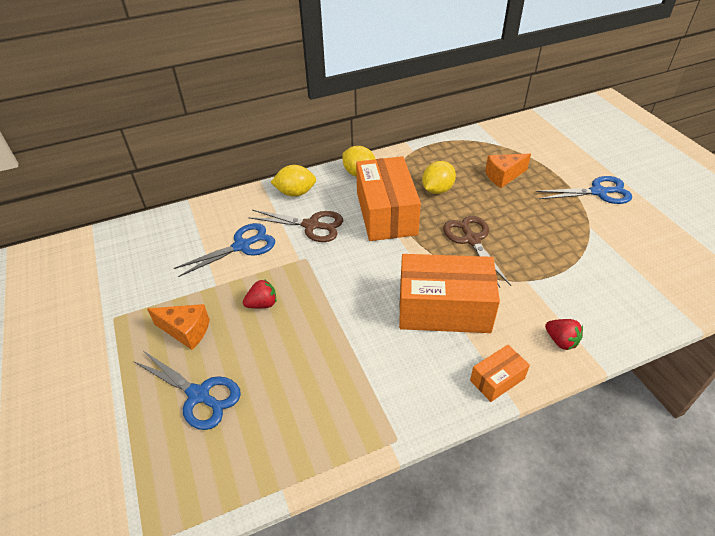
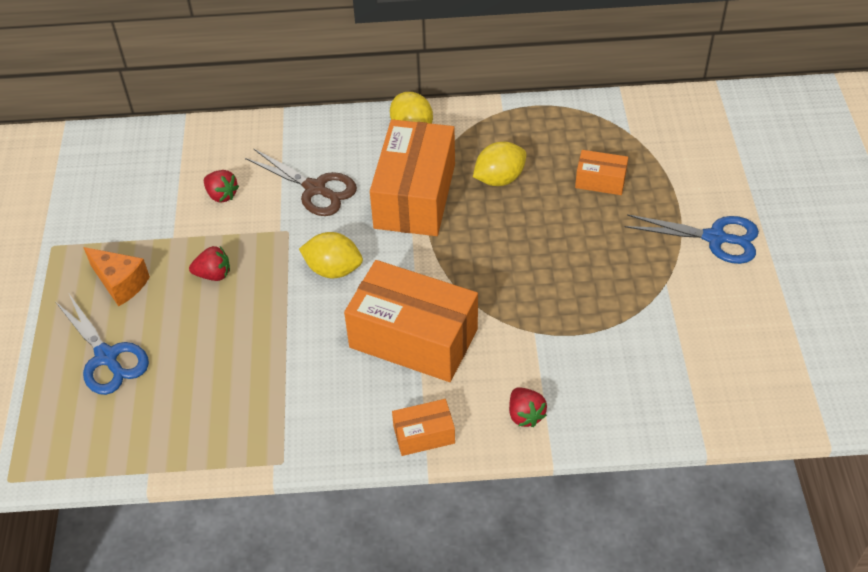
camera: 20 degrees right, 5 degrees up
(242, 246) = (222, 195): blue scissors -> red strawberry
(295, 193) = (317, 137): yellow lemon -> yellow lemon (333, 269)
(472, 240) = (500, 261): brown scissors -> none
(503, 176) = (600, 181): orange cheese -> orange box

